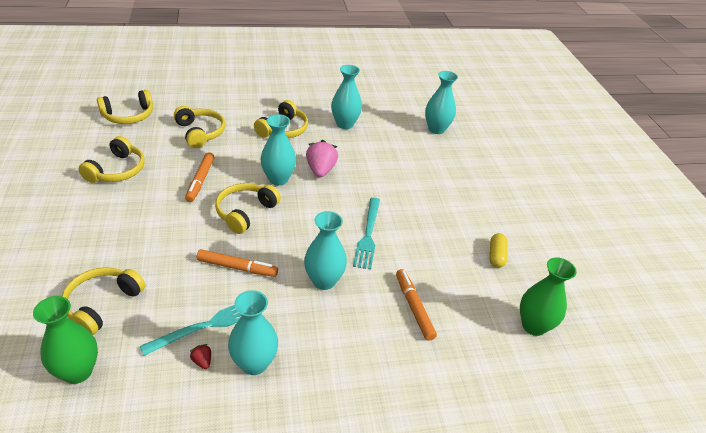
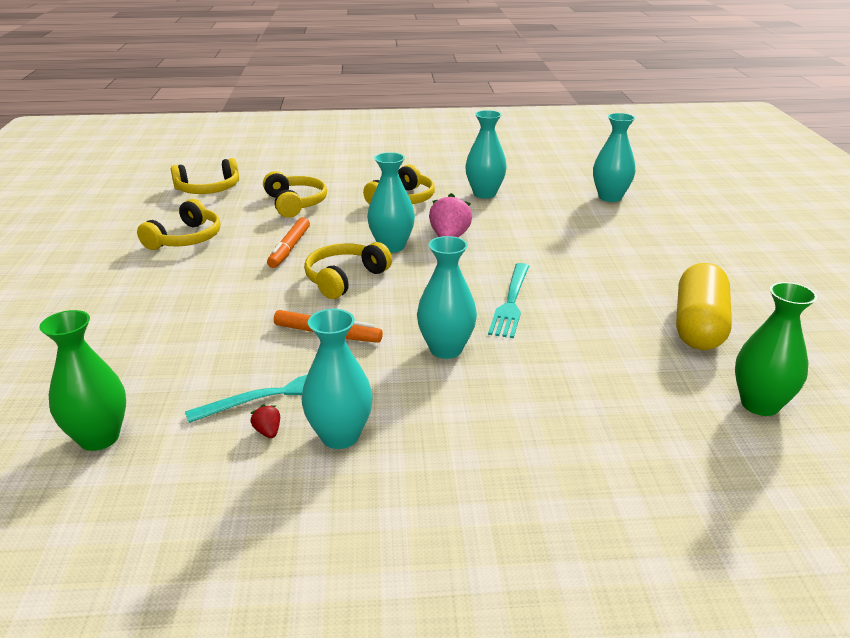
camera: 10 degrees right, 10 degrees down
(102, 304) = (144, 368): yellow headphones -> none
(414, 307) = (575, 380): orange marker -> none
(496, 256) = (699, 325): yellow capsule -> yellow capsule, size x2.03

